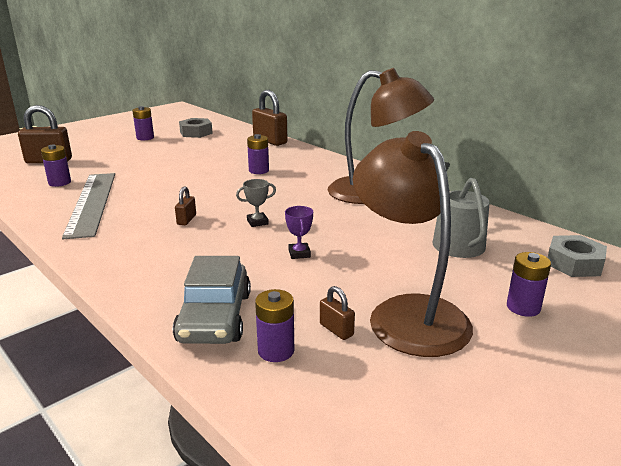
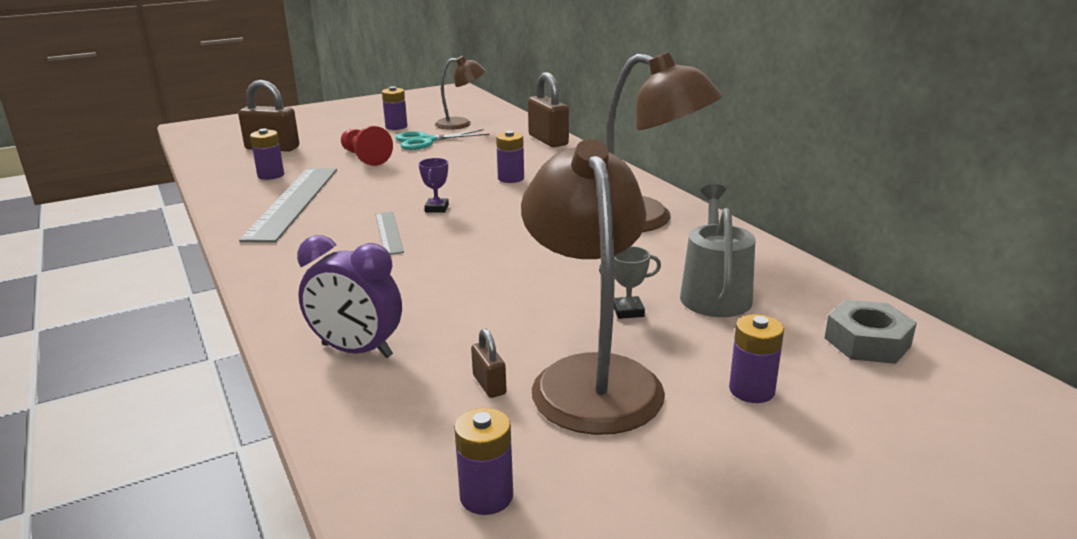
camera: 15 degrees right, 0 degrees up
(133, 163) = (365, 158): none -> red pawn
(176, 147) = (426, 141): none -> turquoise scissors
(186, 220) = (389, 232): brown padlock -> grey ruler
(196, 133) = (461, 124): grey nut -> brown lamp
(215, 317) = (357, 351): grey car -> purple clock
(257, 222) = (471, 243): grey trophy -> grey trophy (628, 311)
(276, 351) = (403, 399): purple battery -> purple battery (486, 496)
(299, 253) = (499, 287): purple trophy -> purple trophy (437, 208)

